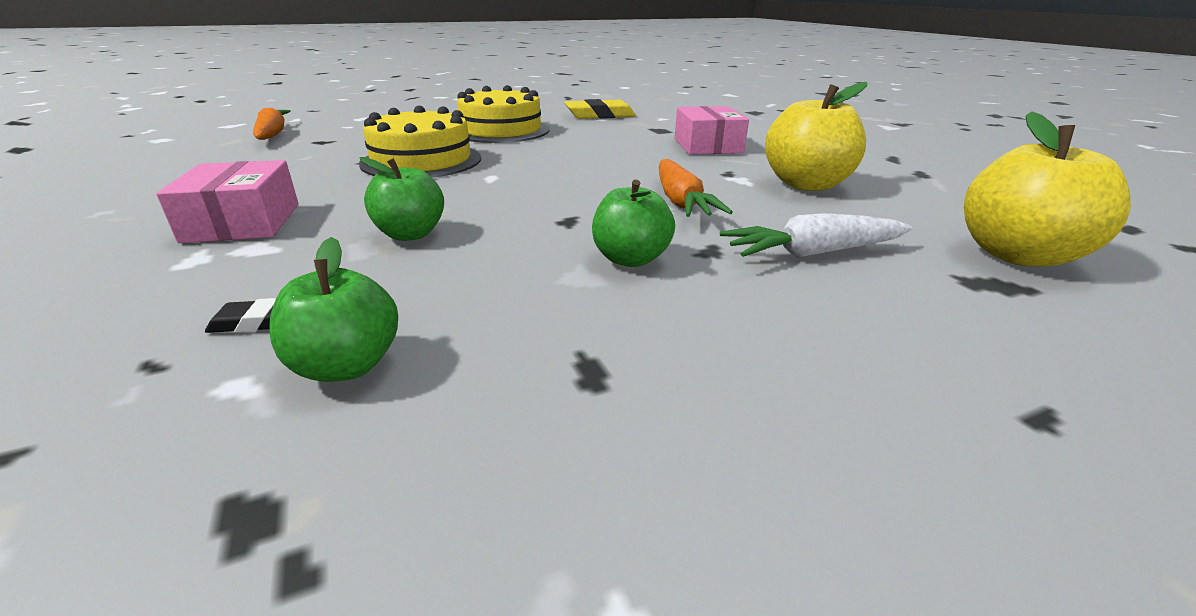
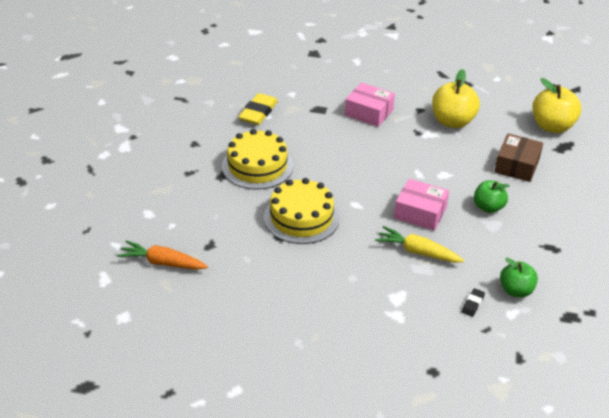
camera: 55 degrees left, 10 degrees up
(243, 222) = (359, 297): pink box -> pink box (420, 213)
(410, 234) = (417, 252): green apple -> yellow carrot
(680, 201) = (442, 166): orange carrot -> none
(813, 253) = (516, 165): white carrot -> brown box

